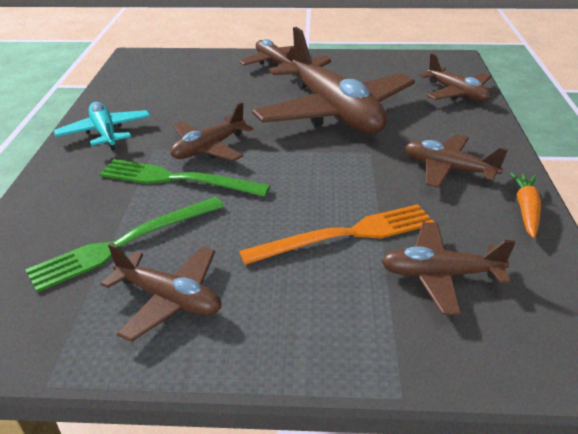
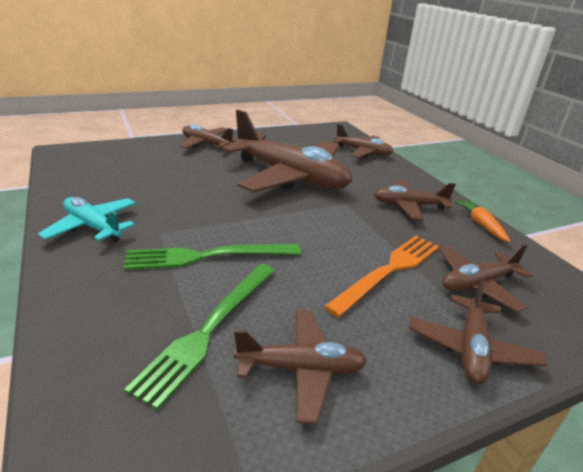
camera: 30 degrees left, 5 degrees down
(209, 148) = (212, 223): brown plane -> brown plane (471, 348)

